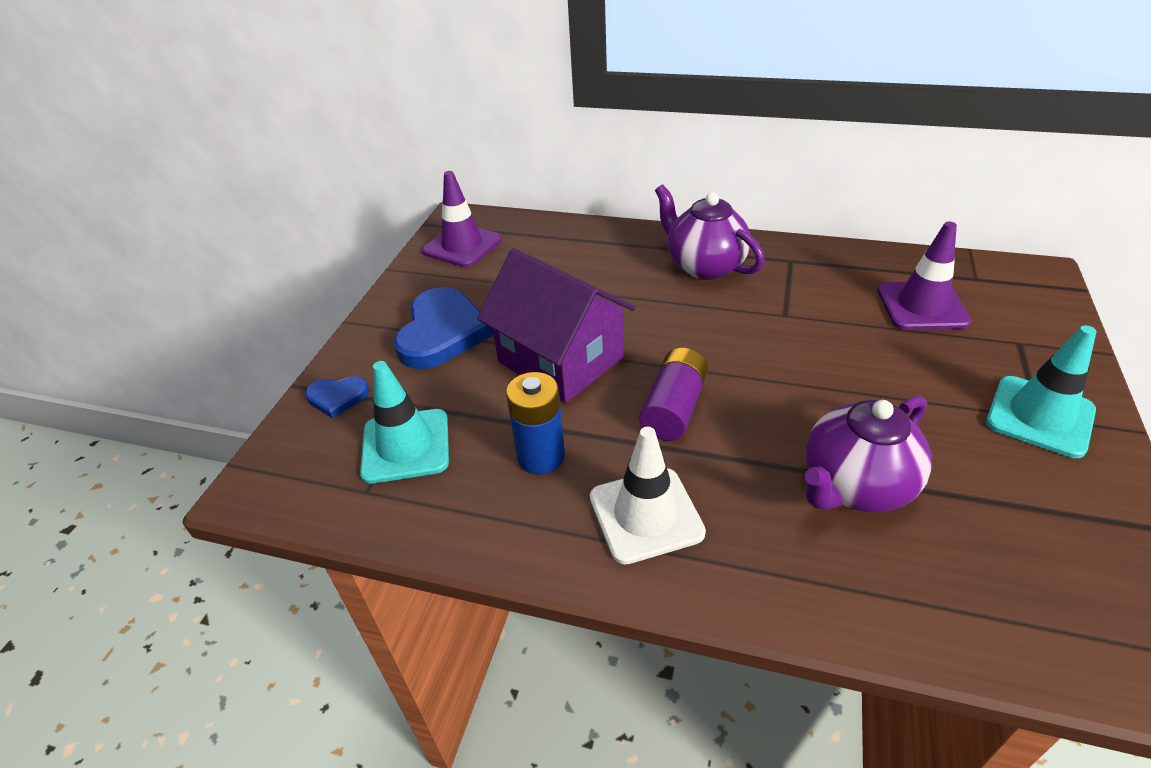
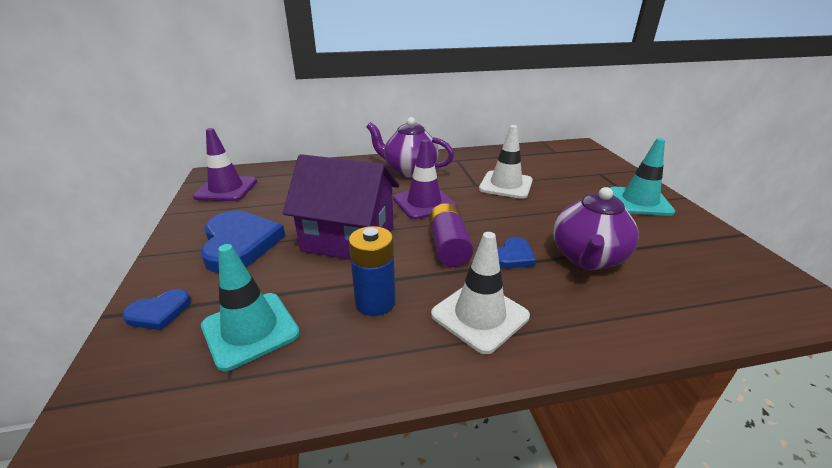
camera: 30 degrees left, 10 degrees down
(749, 449) = (513, 256): none -> blue heart
(832, 326) = (506, 185): none -> white traffic cone
(922, 306) = (542, 167): purple traffic cone -> purple traffic cone (424, 203)

